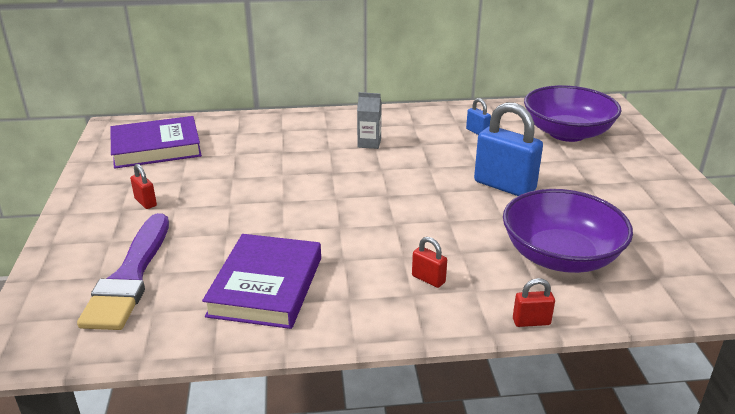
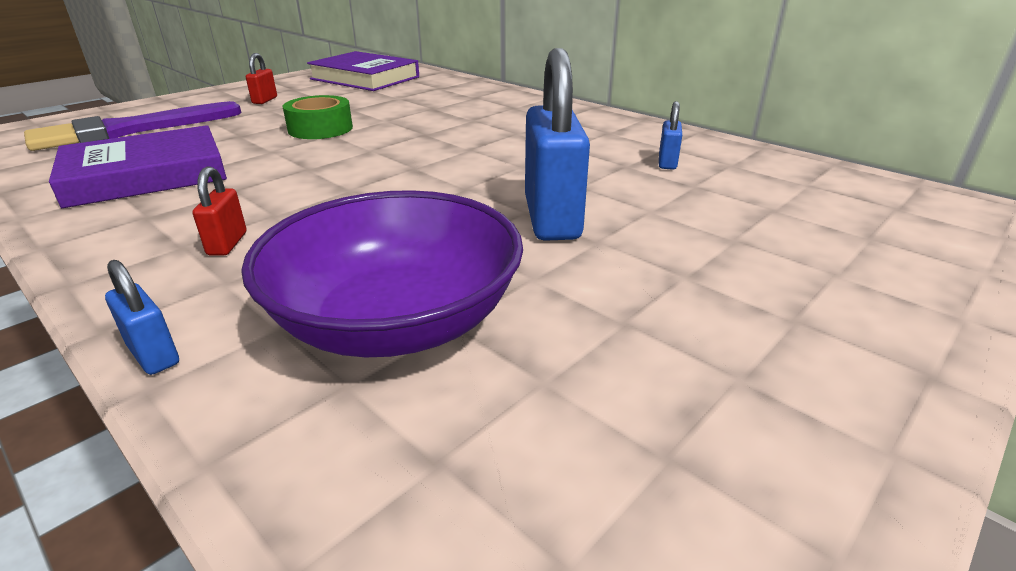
camera: 50 degrees right, 0 degrees up
(263, 201) = (320, 129): none -> green tape
(369, 143) = (518, 128): grey carton -> none
(531, 322) = (154, 354): red padlock -> blue padlock
(567, 133) = (811, 213): purple bowl -> none

